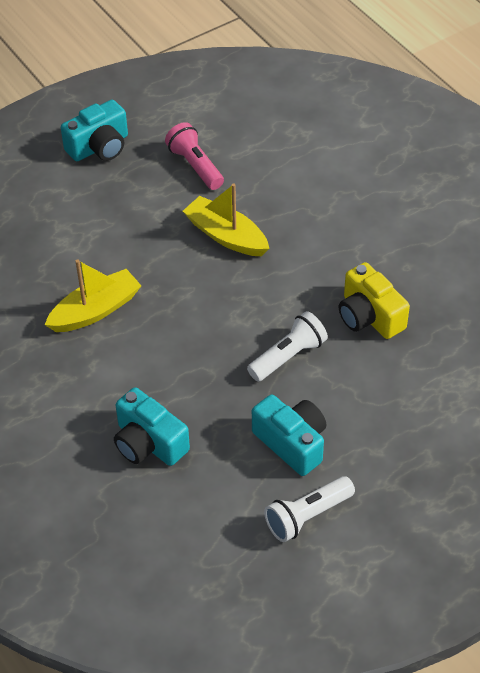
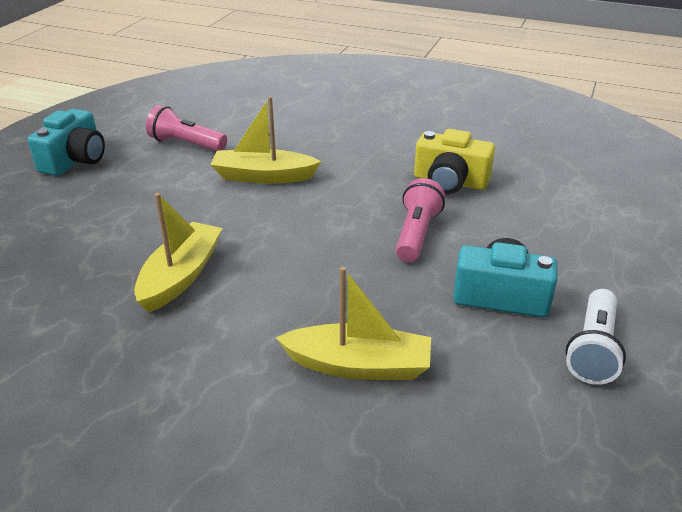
camera: 35 degrees left, 15 degrees down
(149, 443) = (358, 365): turquoise camera -> yellow boat
(288, 356) = (416, 234): white flashlight -> pink flashlight

